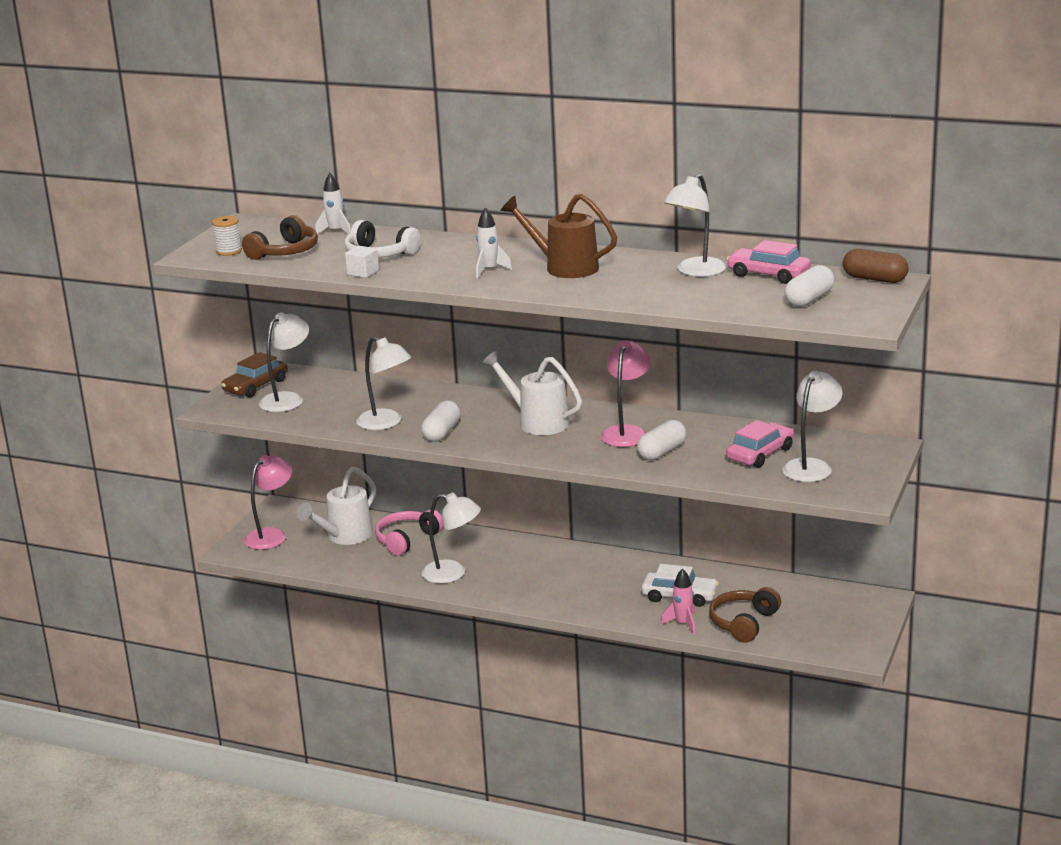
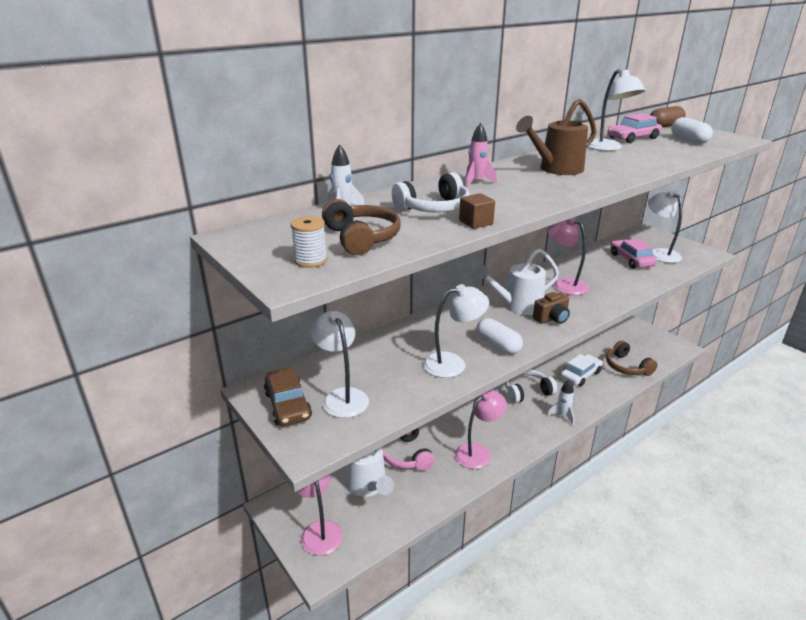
camera: 60 degrees left, 5 degrees up
(363, 273) = (476, 222): white cube -> brown cube
(453, 573) = (478, 452): white lamp -> pink lamp
(489, 270) = (532, 187): white rocket -> white rocket (562, 416)
(530, 443) = (551, 318): none -> brown camera
(597, 572) = (527, 391): none -> white headphones
(662, 452) = (605, 283): white capsule -> none
(683, 624) = (615, 386): pink rocket -> pink rocket (476, 182)

